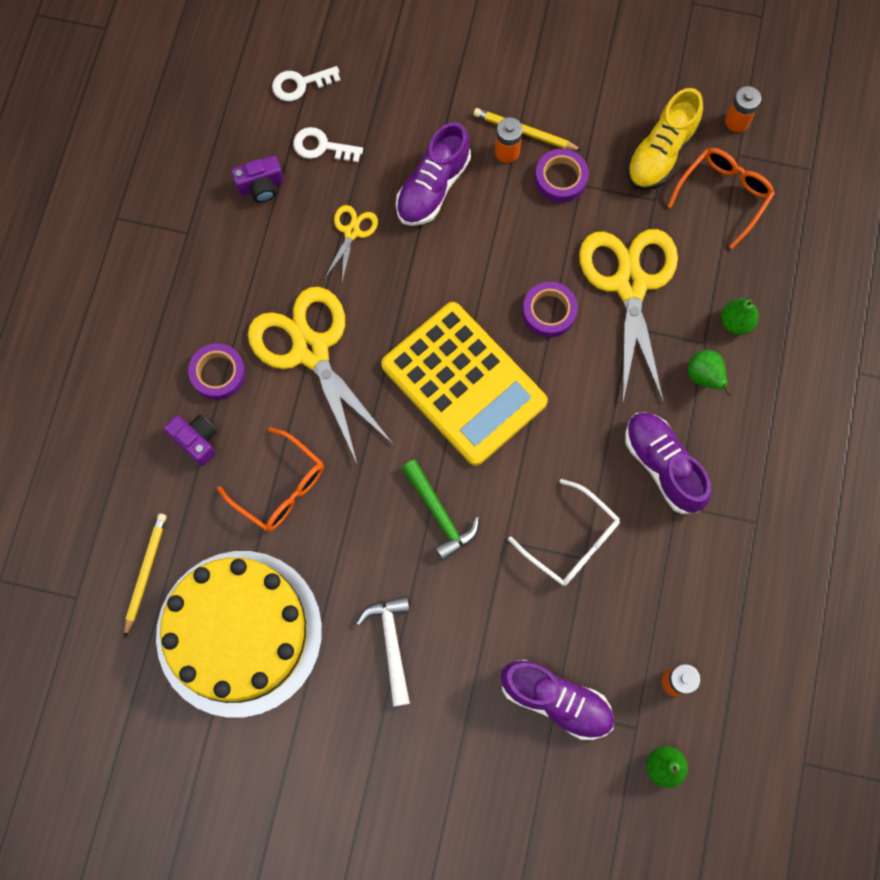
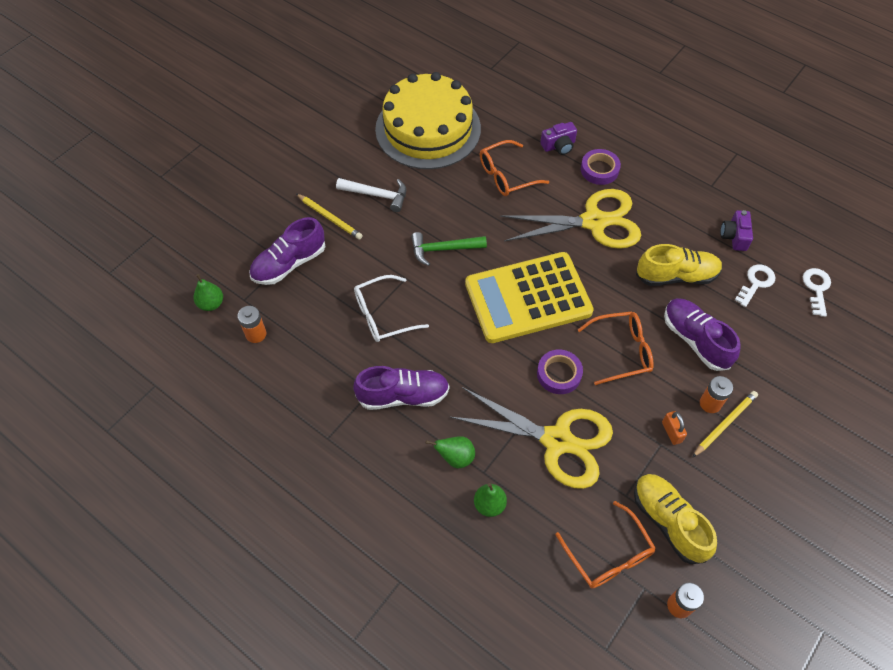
camera: 115 degrees right, 15 degrees down
(145, 573) = (488, 100): yellow pencil -> yellow pencil (329, 218)
(351, 232) = (676, 276): yellow scissors -> yellow shoe
(485, 257) = (622, 351): none -> orange glasses
(561, 178) = (671, 432): purple tape -> orange padlock

